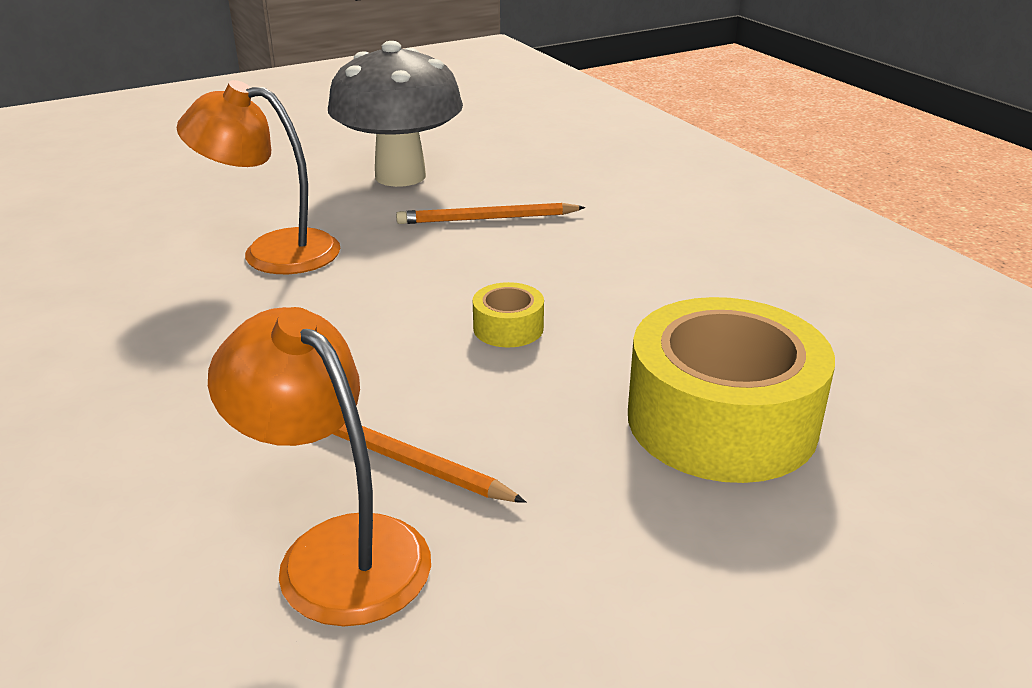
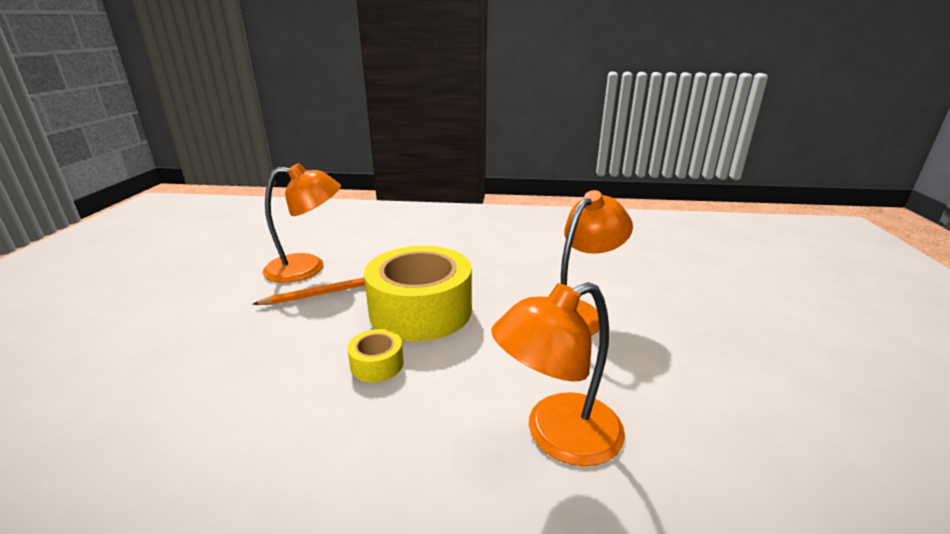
camera: 125 degrees right, 5 degrees down
(400, 176) = (709, 421): grey mushroom -> none
(487, 219) = (557, 436): orange pencil -> orange lamp
(721, 420) = (179, 399): yellow tape -> yellow tape (420, 310)

